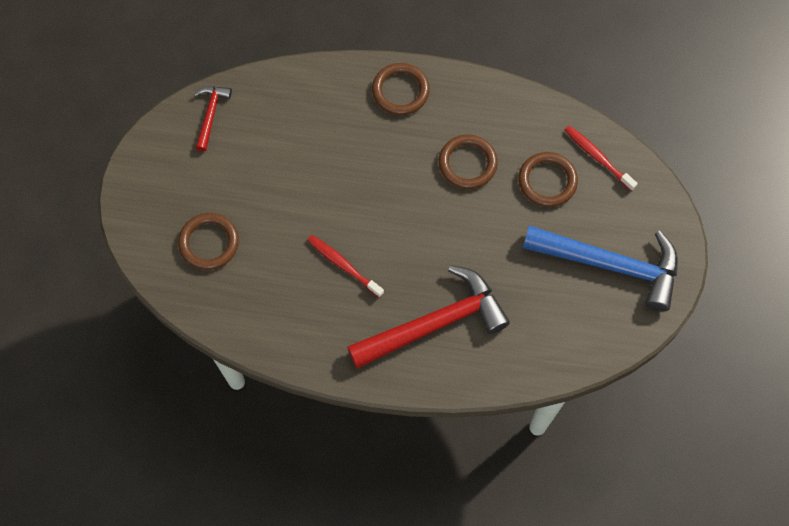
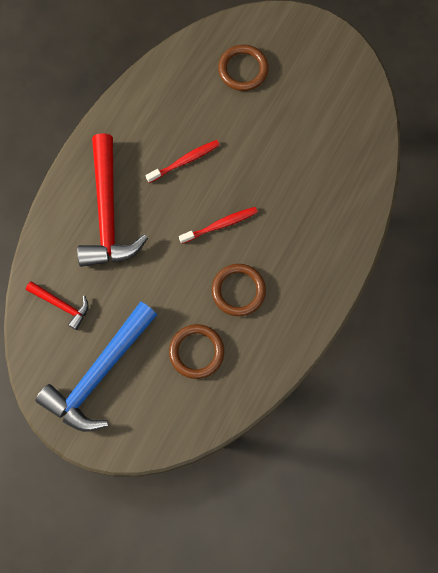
camera: 110 degrees right, 5 degrees up
(210, 115) = (358, 102): red hammer -> red hammer (61, 305)
(400, 91) = (328, 260): brown ring -> none
(597, 157) = (202, 406): red toothbrush -> red toothbrush (220, 225)

